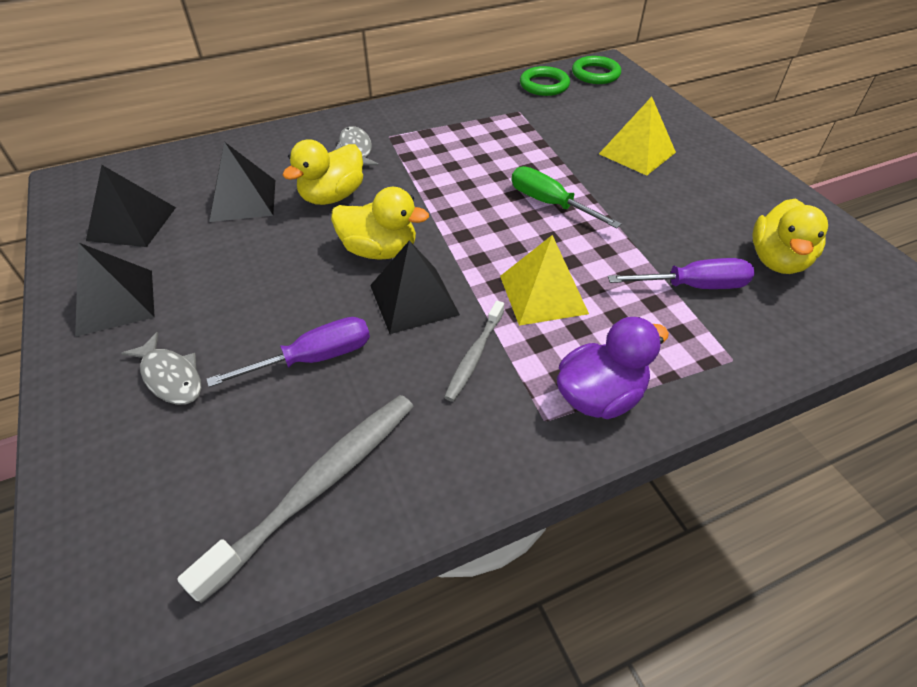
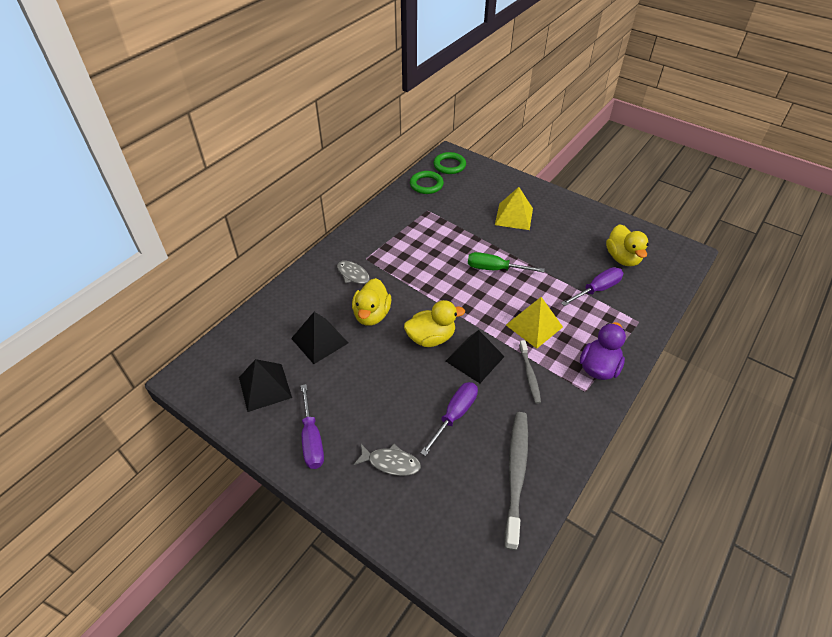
camera: 30 degrees left, 0 degrees up
(115, 302) = (312, 439): black pyramid -> purple screwdriver

